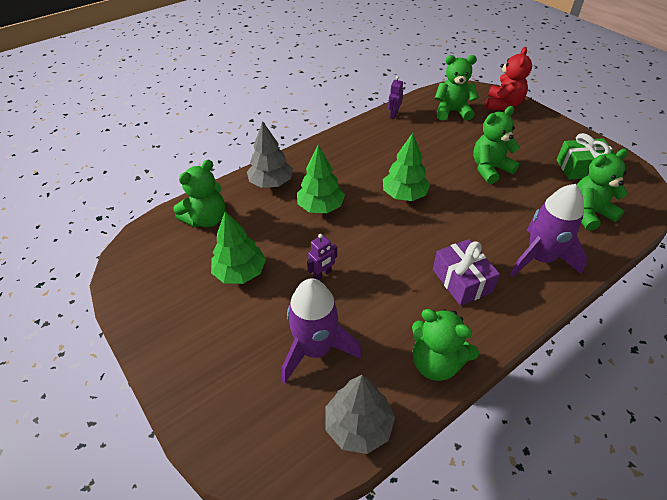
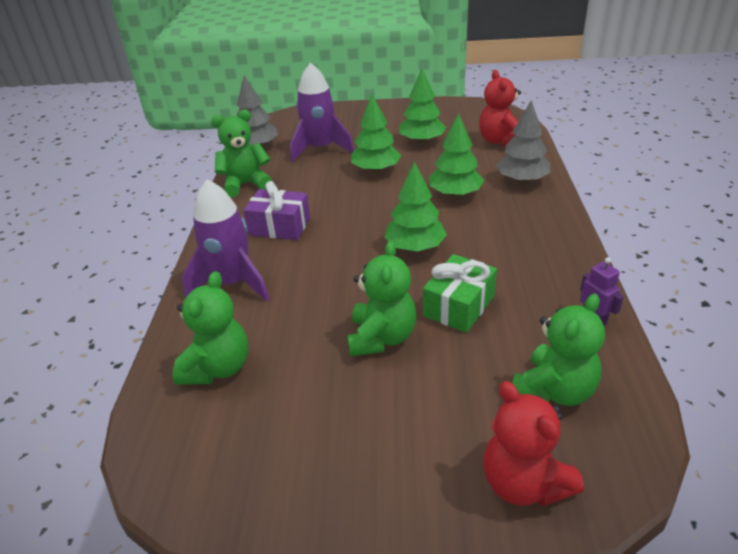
camera: 130 degrees right, 10 degrees down
(206, 219) = (500, 141): green teddy bear -> red teddy bear
(322, 274) = (376, 170): purple robot -> green tree
(581, 168) = (277, 437): green gift -> green gift (459, 306)

